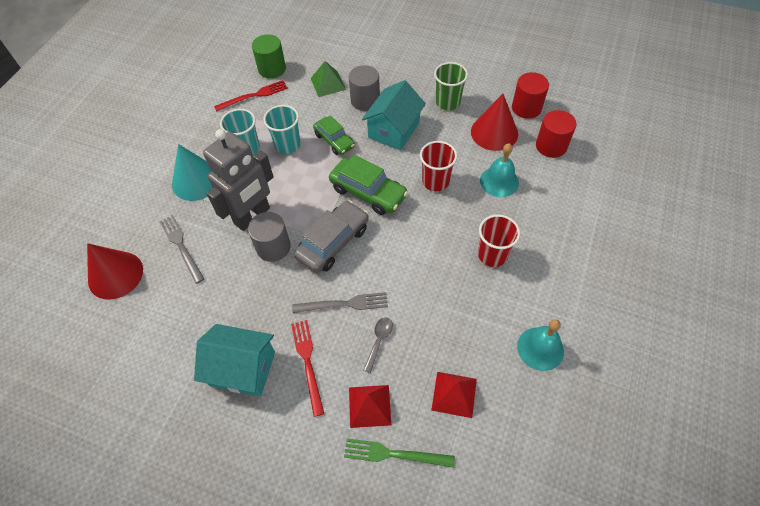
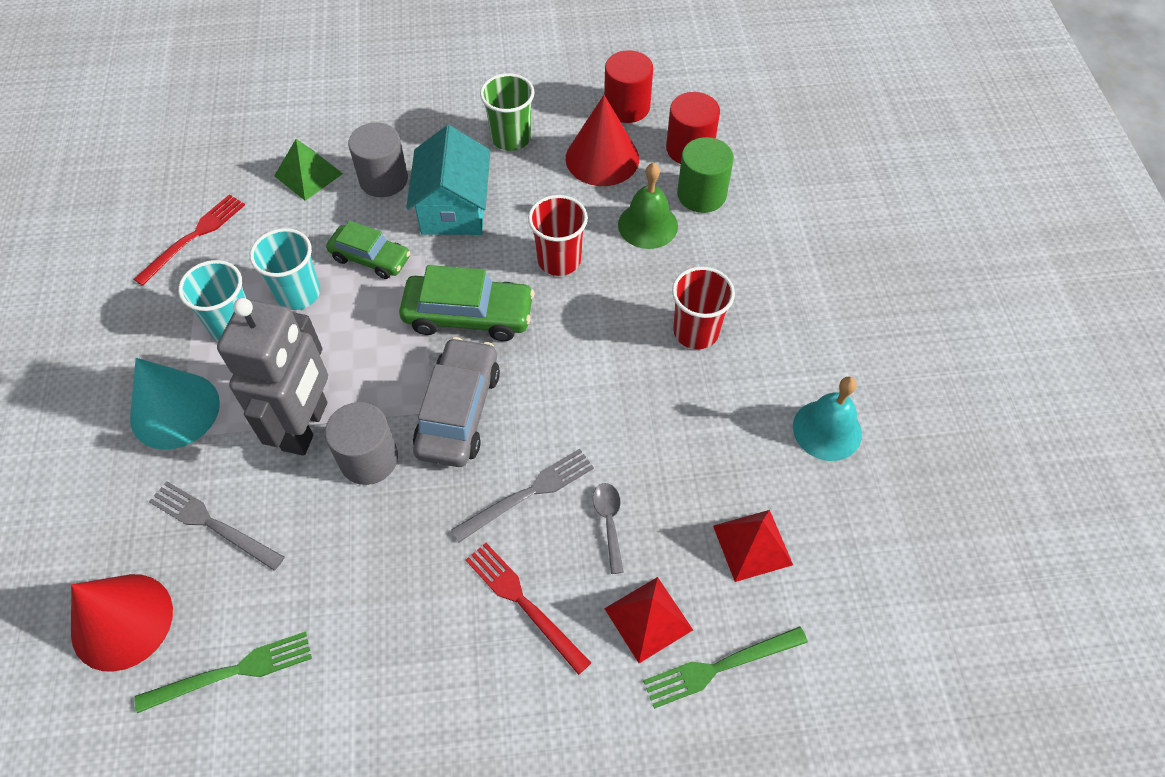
camera: 30 degrees left, 0 degrees up
(148, 325) = (232, 672): none -> green fork
(242, 368) = (429, 661): turquoise house -> none
(272, 69) = (199, 183): green cylinder -> green cylinder (701, 194)
(499, 181) = (648, 225): turquoise bell -> green bell

